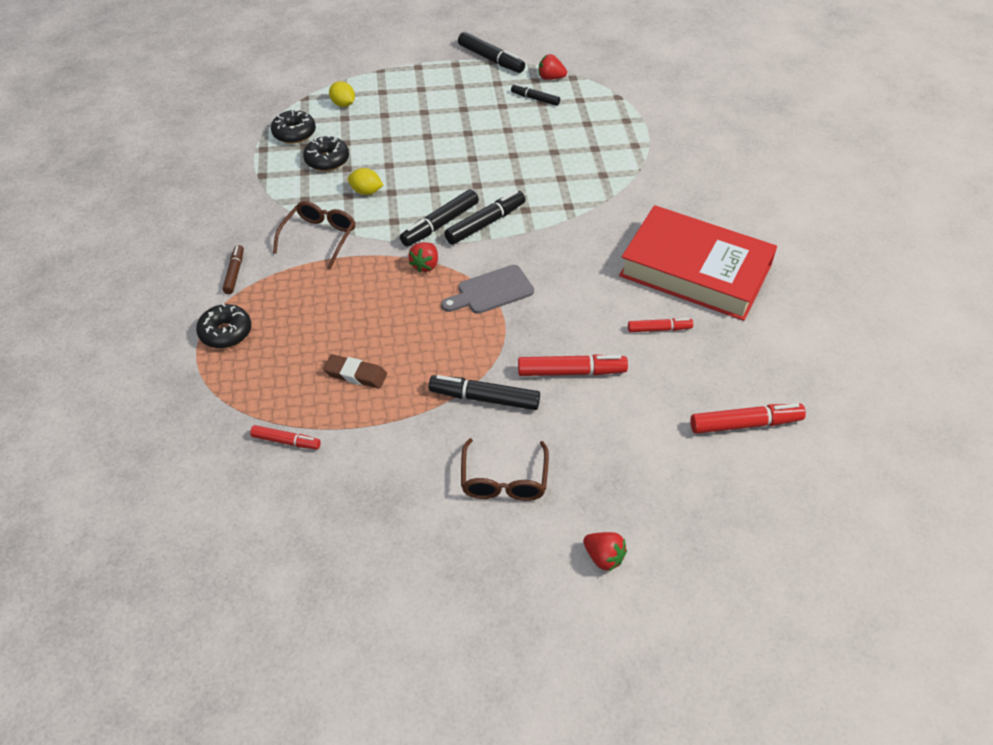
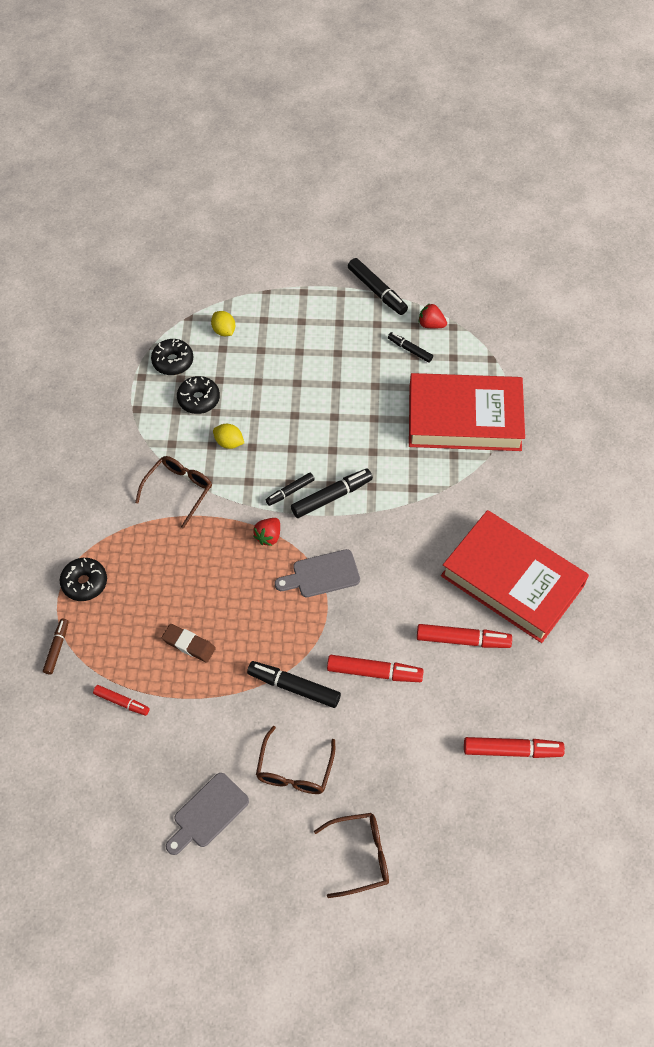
camera: 10 degrees right, 10 degrees up
(234, 273) = (99, 519): brown marker -> brown marker (57, 648)
(410, 541) = (208, 813): none -> grey cutting board
(440, 224) = (290, 491): black marker -> black marker, size x0.62
(603, 557) = (360, 856): red strawberry -> brown glasses
(605, 144) = (464, 418): none -> red book
(659, 329) = (462, 640): red marker -> red marker, size x1.62

